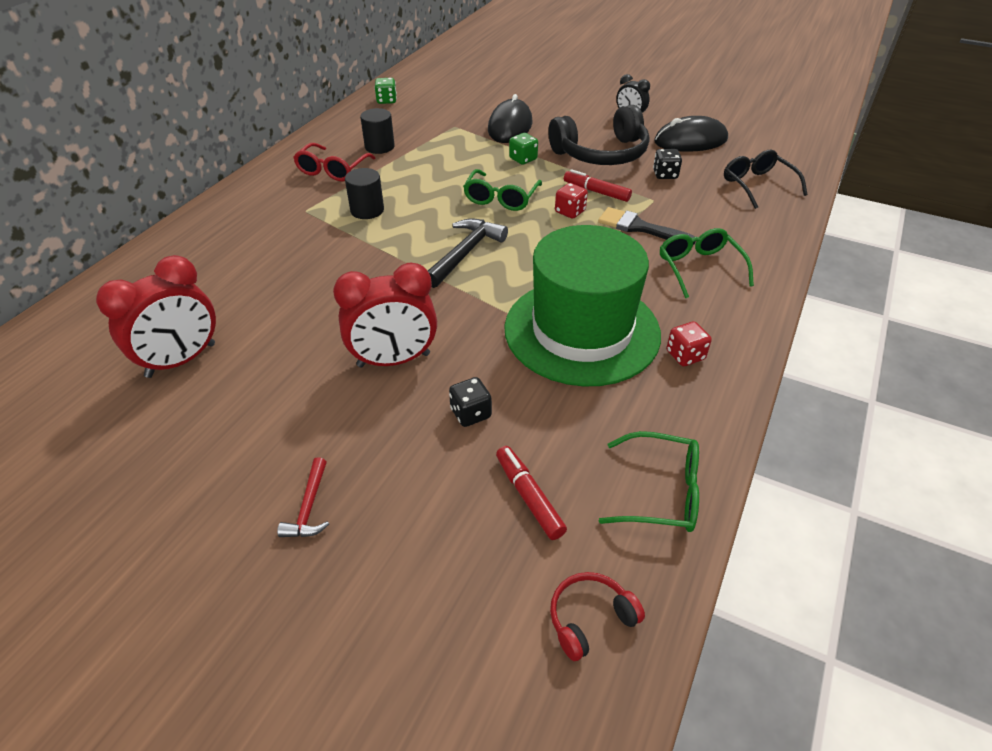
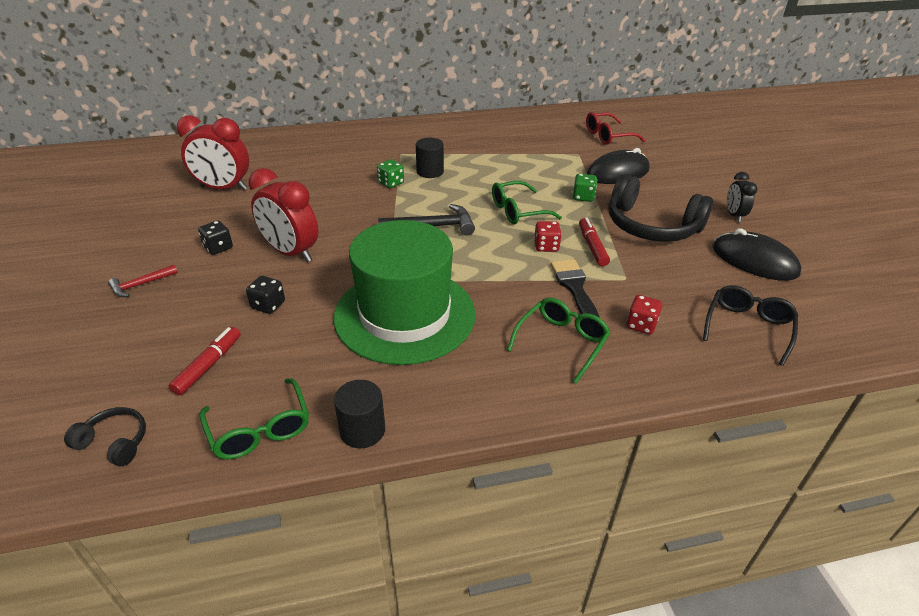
camera: 50 degrees right, 5 degrees down
(332, 170) = (455, 141): red glasses -> red glasses (607, 136)
(379, 147) = (506, 142): black cylinder -> black cylinder (362, 430)
(386, 100) = (565, 118): green dice -> green dice (391, 183)
(590, 619) = (114, 442): red headphones -> black headphones
(665, 174) = (674, 269): black dice -> black dice (218, 248)
(685, 355) = (432, 380): red dice -> red dice (641, 325)

